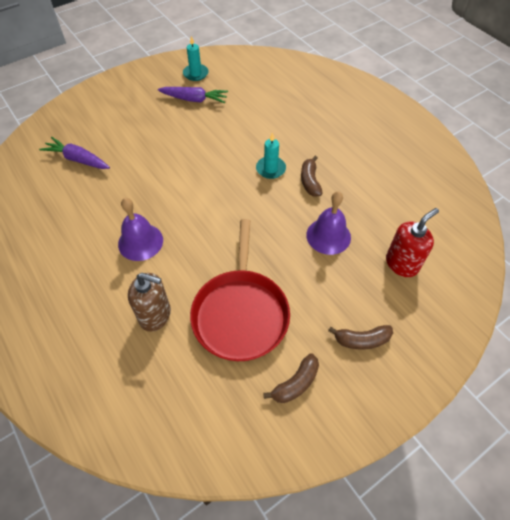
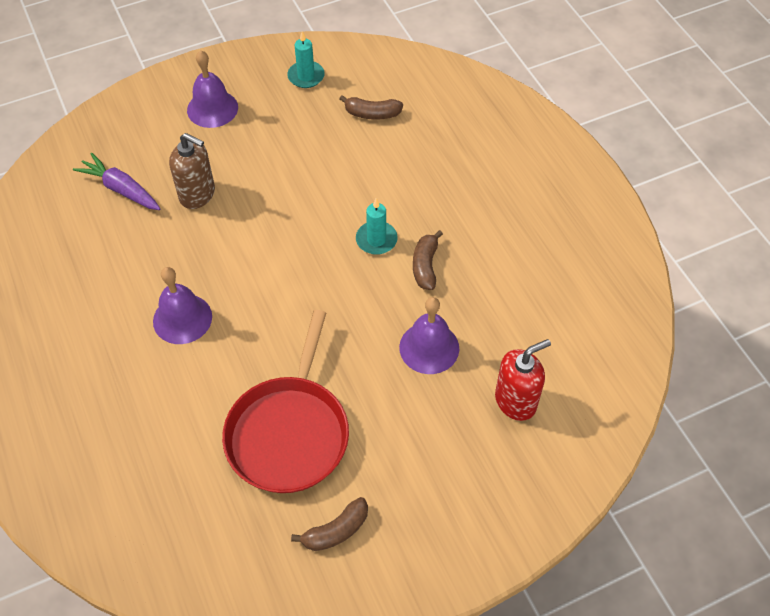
camera: 10 degrees right, 0 degrees up
(135, 100) = (212, 108): none -> purple bell
(155, 315) = (183, 418): brown soap dispenser -> brown soap dispenser (197, 194)
(194, 99) = (295, 118): purple carrot -> none
(362, 340) = (433, 492): brown banana -> brown banana (372, 114)

